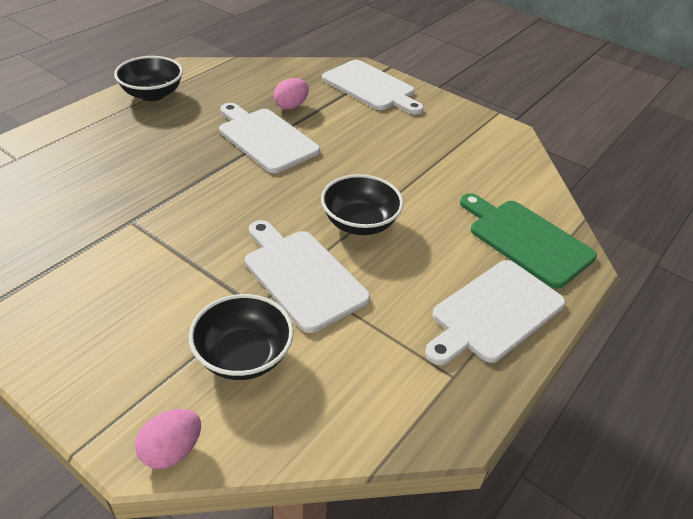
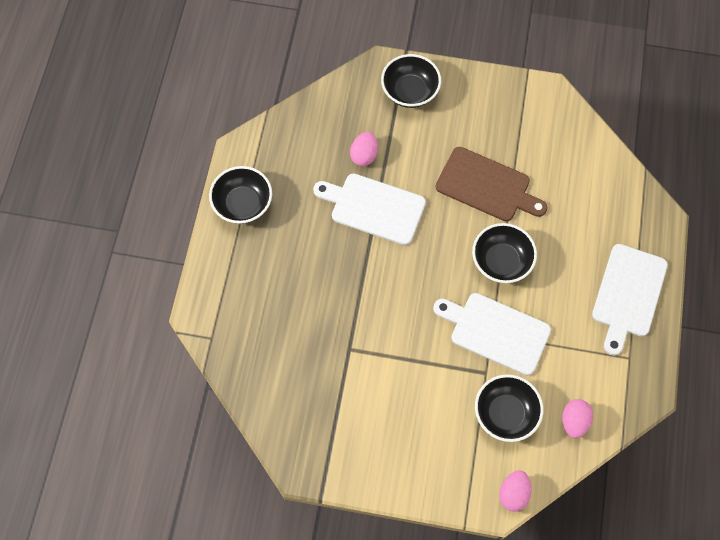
camera: 25 degrees left, 25 degrees up
(325, 409) = (574, 421): none -> pink egg
(371, 87) = (410, 91): white cutting board -> black bowl
(392, 166) = (487, 186): none -> brown cutting board
(526, 240) = (617, 214): green cutting board -> none

